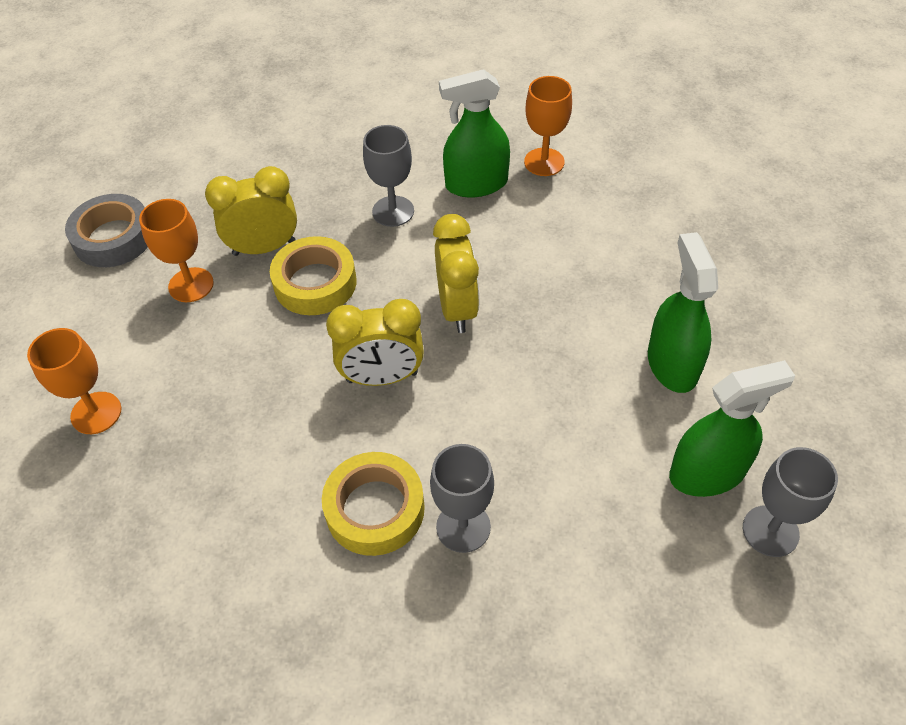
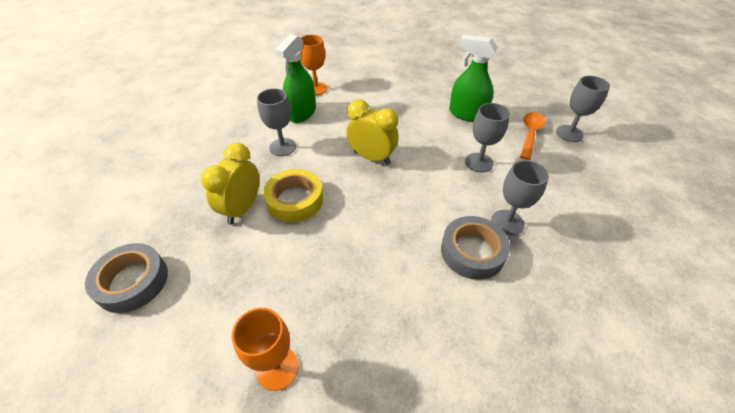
camera: 55 degrees left, 5 degrees down
(191, 285) = (227, 258): orange goblet -> none
(375, 509) = (472, 251): yellow tape -> grey tape
(382, 377) = (388, 206): yellow clock -> none
(563, 435) = (479, 162): none -> grey goblet
(707, 473) = (530, 134): green spray bottle -> orange spoon

